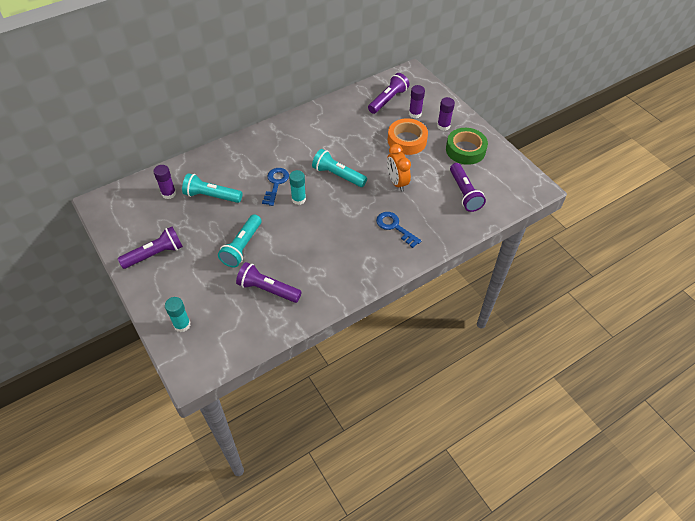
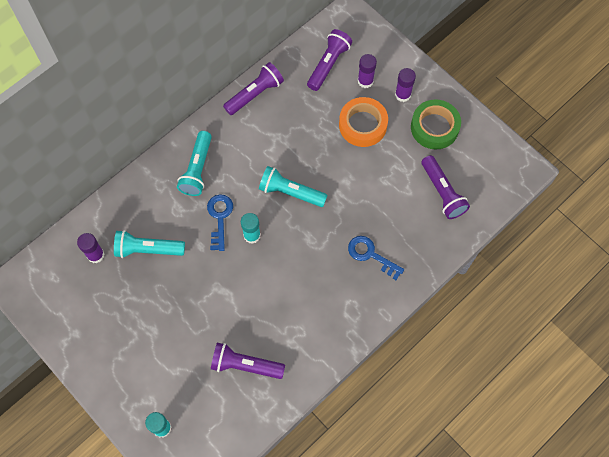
camera: 10 degrees left, 15 degrees up
(155, 254) = (105, 343): purple flashlight -> purple flashlight (255, 94)
(242, 247) = (202, 314): turquoise flashlight -> turquoise flashlight (197, 169)
(397, 182) = (362, 190): orange clock -> none

